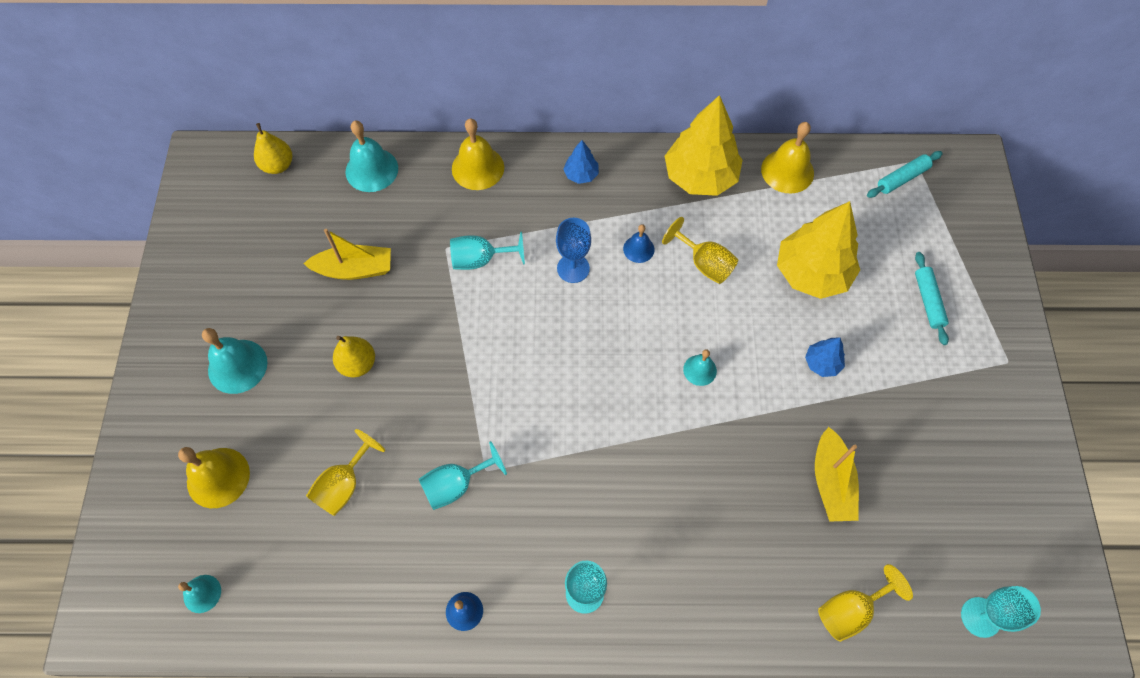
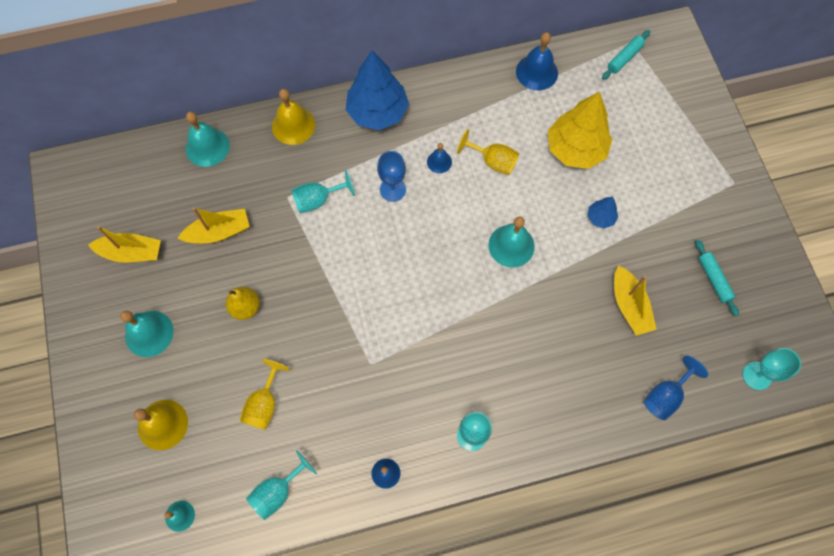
camera: 15 degrees left, 5 degrees up
(248, 268) = (131, 253): none -> yellow boat
(278, 165) = (128, 161): yellow pear -> none
(456, 485) = (351, 381): turquoise goblet -> turquoise goblet (278, 491)
(581, 174) = (377, 112): blue tree -> blue tree, size x2.16
(700, 176) = (471, 92): yellow tree -> none
(700, 370) = (511, 245): turquoise bell -> turquoise bell, size x1.76
(787, 171) = (536, 72): yellow bell -> blue bell
(850, 610) = (665, 396): yellow goblet -> blue goblet
(928, 301) = (666, 150): turquoise rolling pin -> turquoise rolling pin (714, 279)

